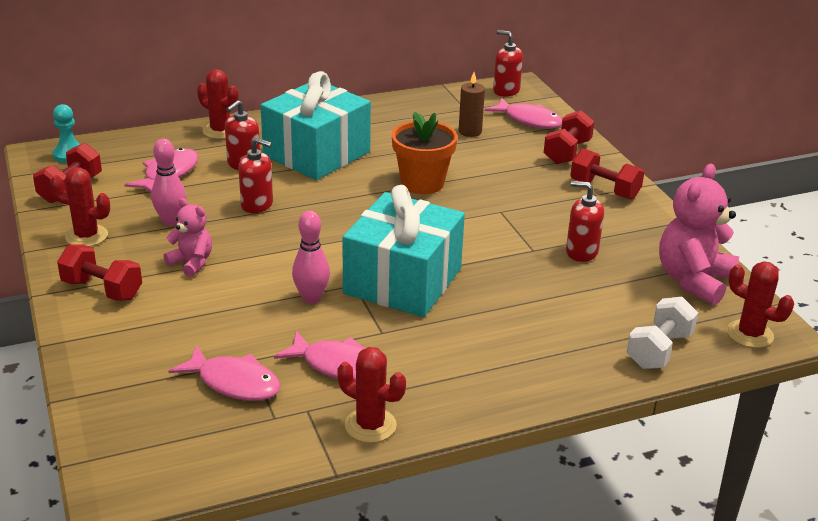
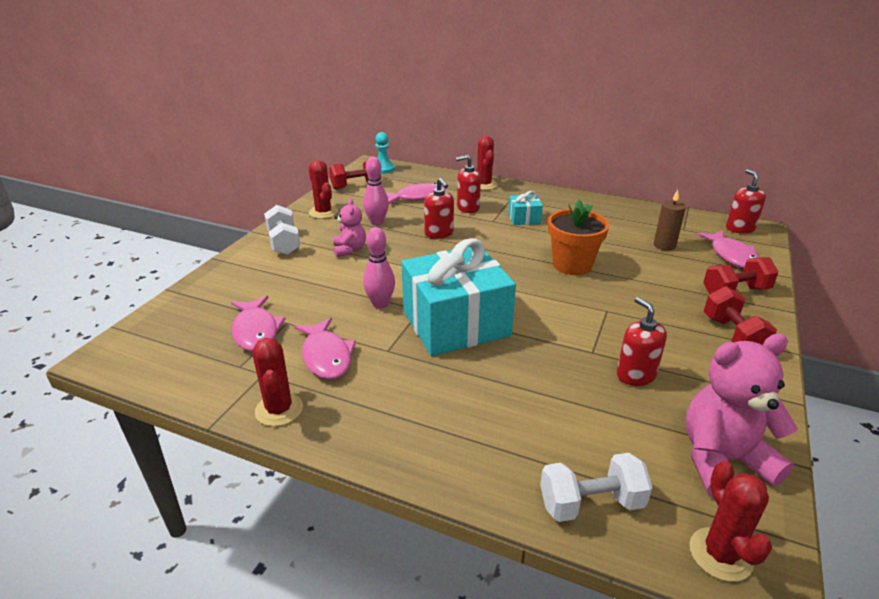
camera: 45 degrees right, 0 degrees up
(102, 289) = (284, 243): red dumbbell -> white dumbbell
(317, 154) = (524, 218): turquoise gift -> turquoise gift, size x0.43

